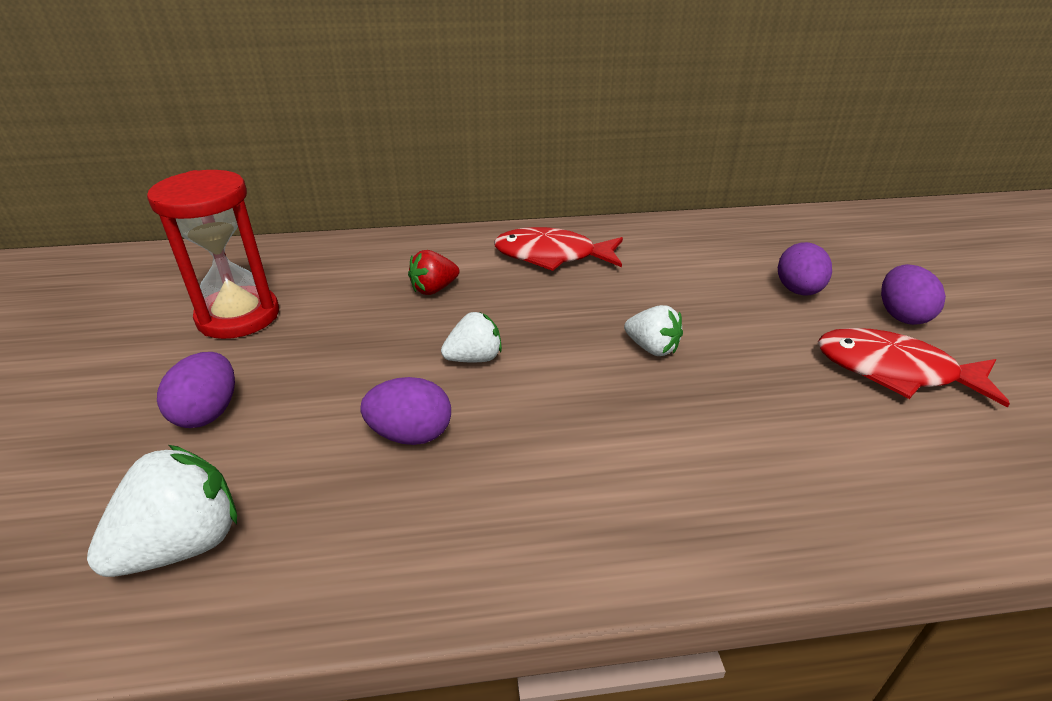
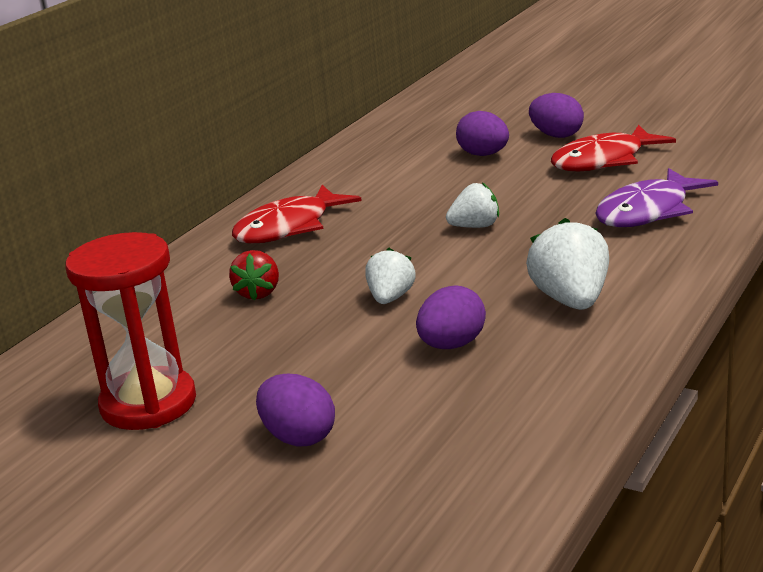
camera: 50 degrees left, 10 degrees down
(183, 544) = (463, 464): white strawberry -> white strawberry (571, 300)
(821, 458) = (648, 211): none -> purple fish

